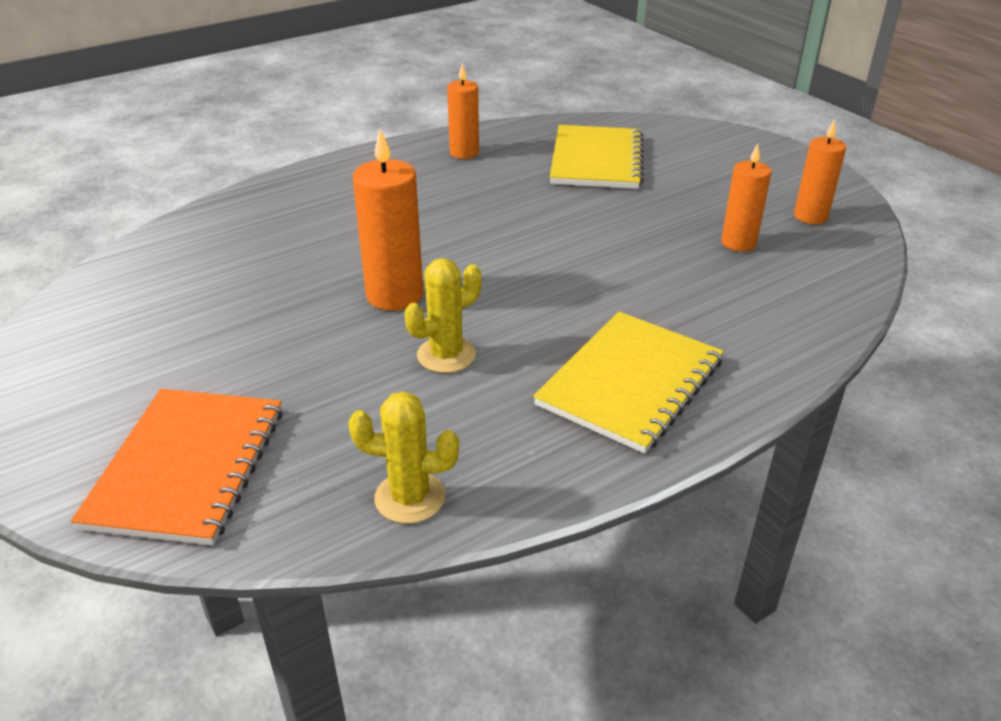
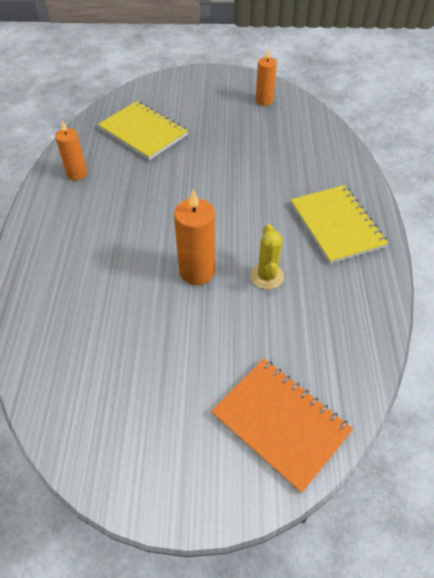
camera: 55 degrees left, 15 degrees up
(410, 497) = (362, 339): yellow cactus -> none
(738, 243) = (264, 133): orange candle -> none

